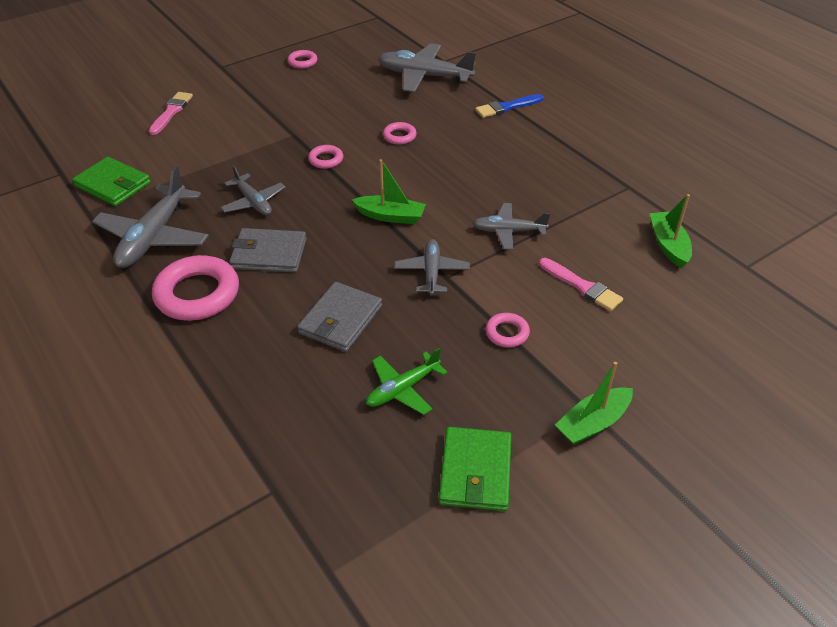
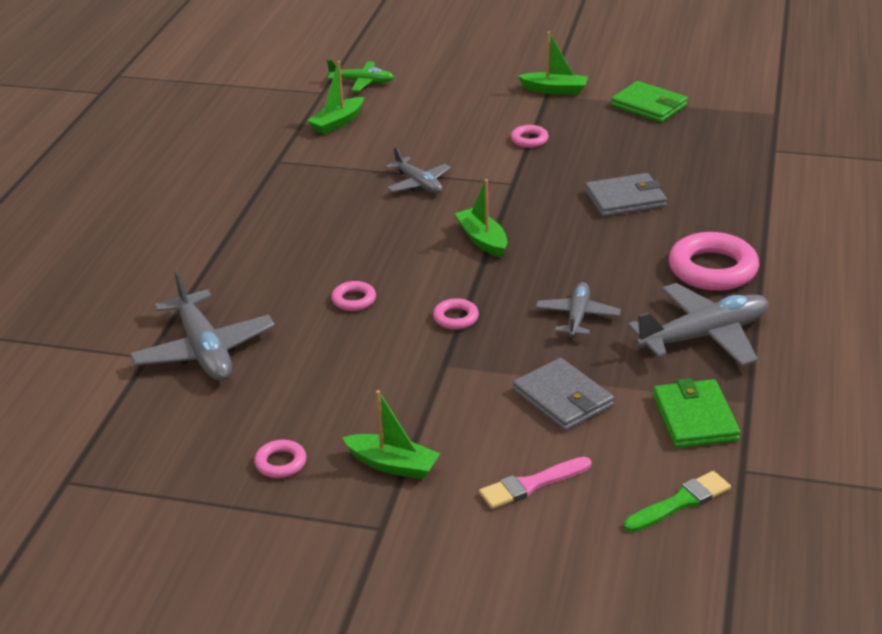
camera: 130 degrees left, 10 degrees down
(84, 142) = (680, 502): none -> green brush
(250, 86) = (392, 465): none -> green boat
(269, 254) = (620, 267): grey wallet -> grey wallet (562, 398)
(402, 389) = (637, 150): green plane -> green plane (362, 82)
(431, 272) = (518, 191): grey plane -> none
(475, 471) = (649, 105): green wallet -> green wallet turned 75 degrees clockwise
(507, 107) = (211, 268): blue brush -> none
(582, 286) = (437, 134): pink brush -> none

